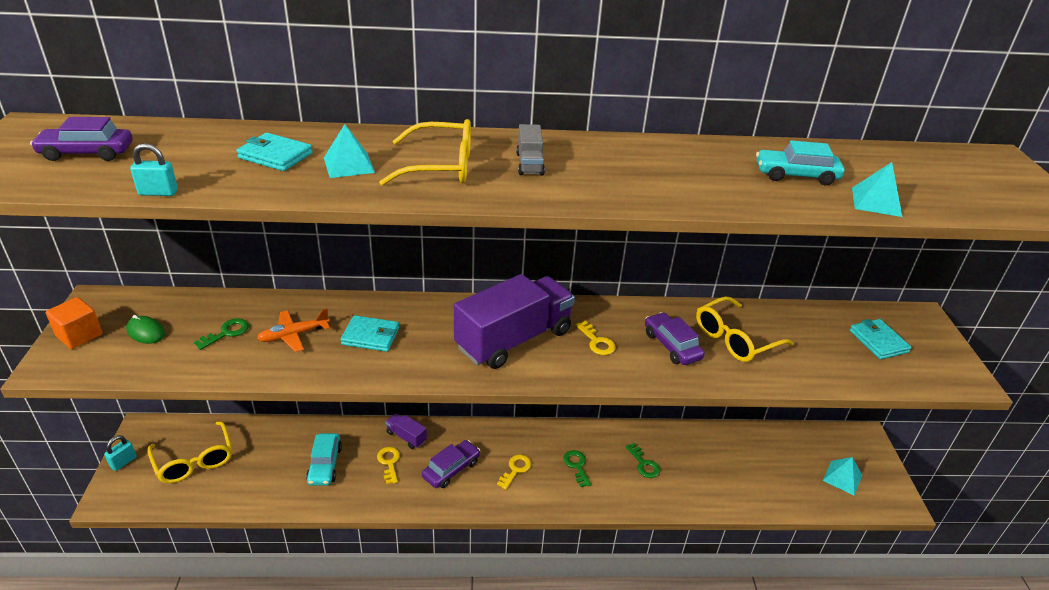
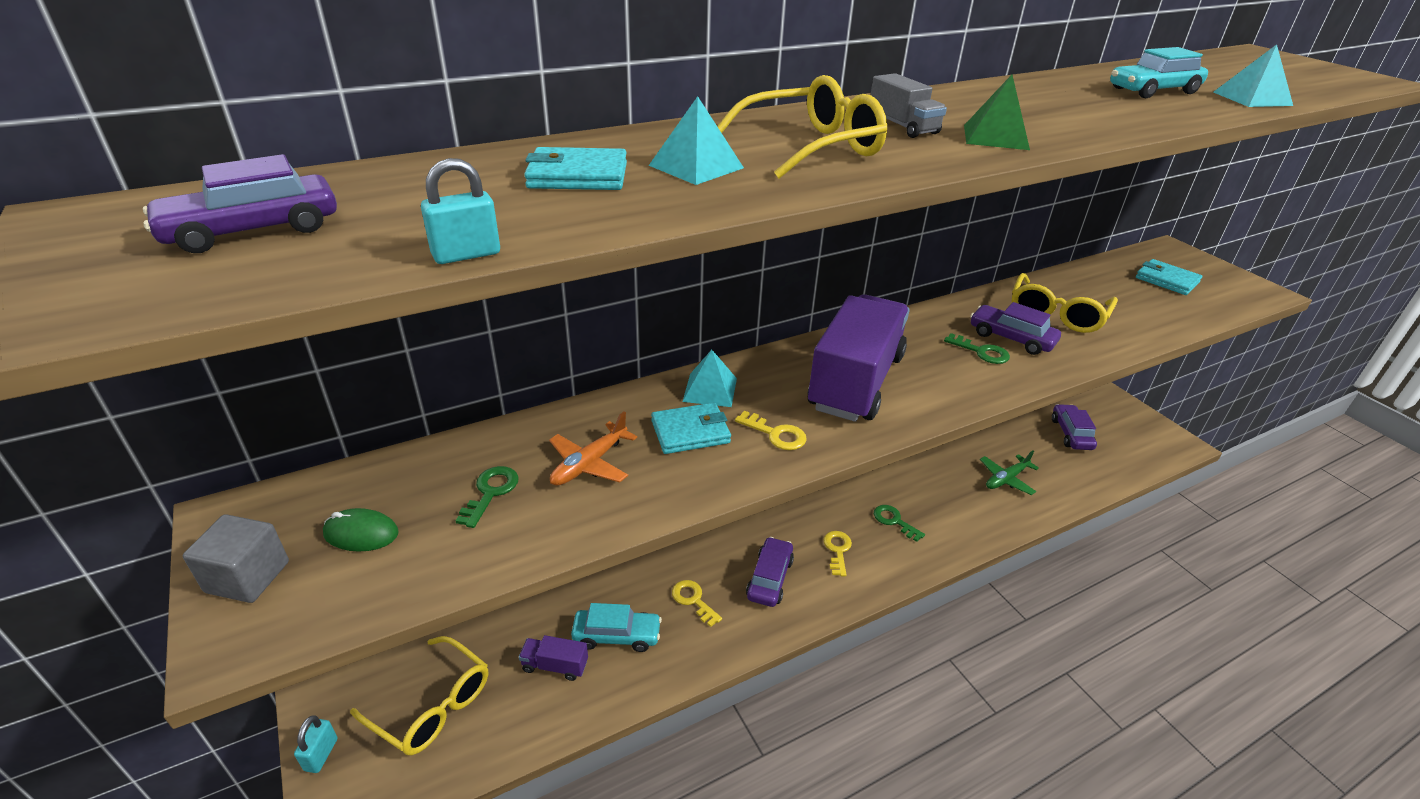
camera: 25 degrees left, 0 degrees up
(79, 335) = (248, 577): orange cube -> grey cube
(325, 465) = (617, 635): turquoise car -> turquoise car turned 60 degrees counterclockwise
(406, 437) = (689, 562): purple truck -> purple truck (555, 665)
(581, 188) = (995, 137): none -> green pyramid
(597, 342) = (940, 357): yellow key -> yellow key (776, 434)
(644, 464) = (954, 493): green key -> green key (981, 352)
(699, 470) = (1006, 479): none -> green plane
(795, 455) = (1071, 434): none -> purple car
(842, 477) = (1123, 439): turquoise pyramid -> turquoise pyramid (710, 389)

